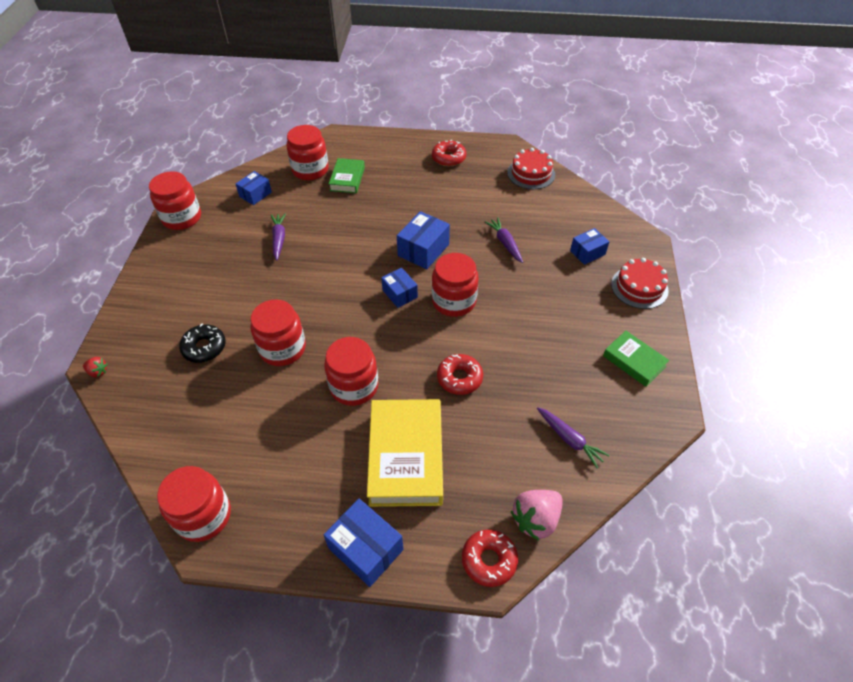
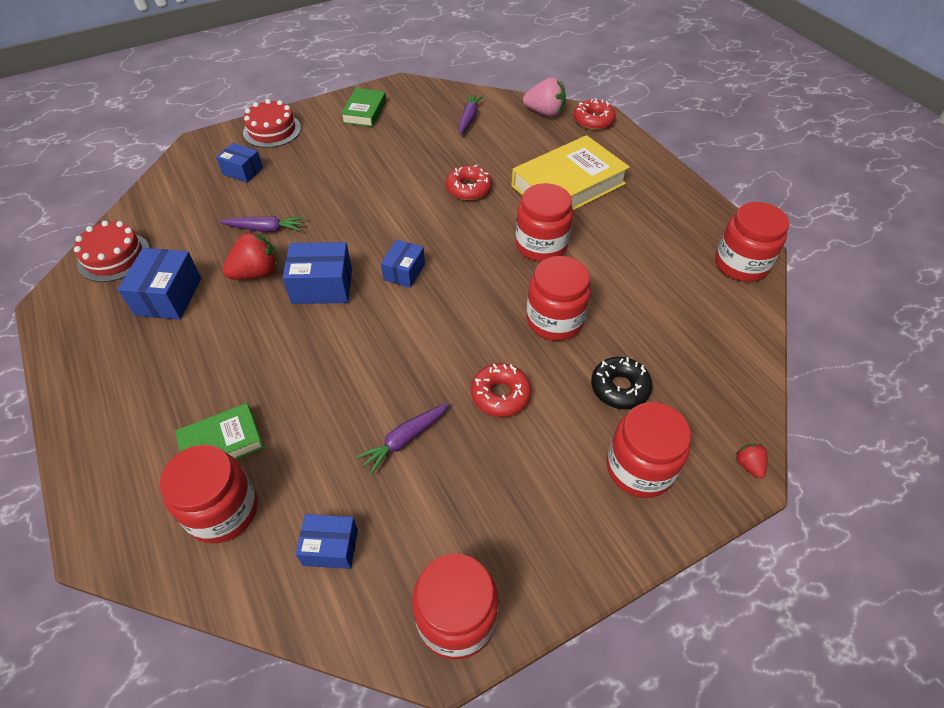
camera: 125 degrees left, 0 degrees up
(366, 549) = (652, 171): blue box -> blue box (168, 296)
(448, 158) = (110, 350): red donut -> red donut (500, 395)
(454, 301) = (382, 229): red jar -> red jar (639, 468)
(462, 226) = (257, 273): none -> red strawberry
(505, 243) = (265, 229): purple carrot -> purple carrot turned 120 degrees counterclockwise

